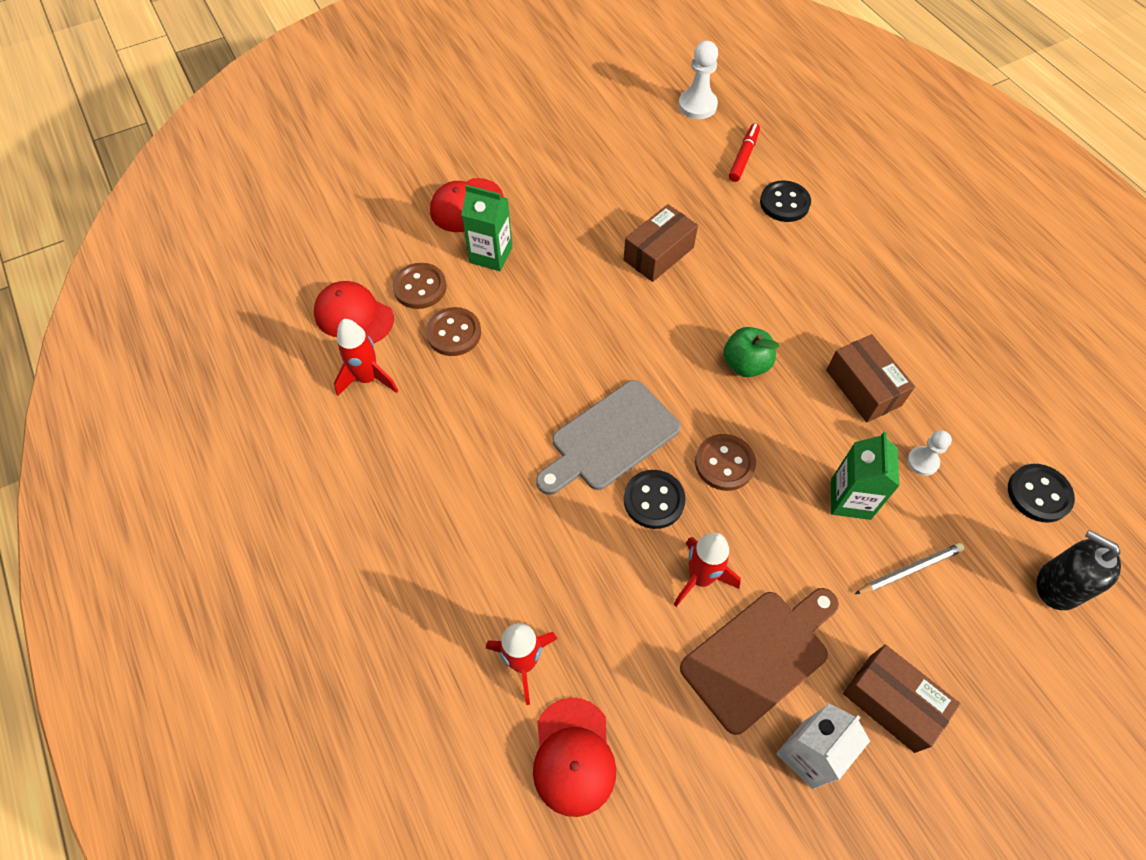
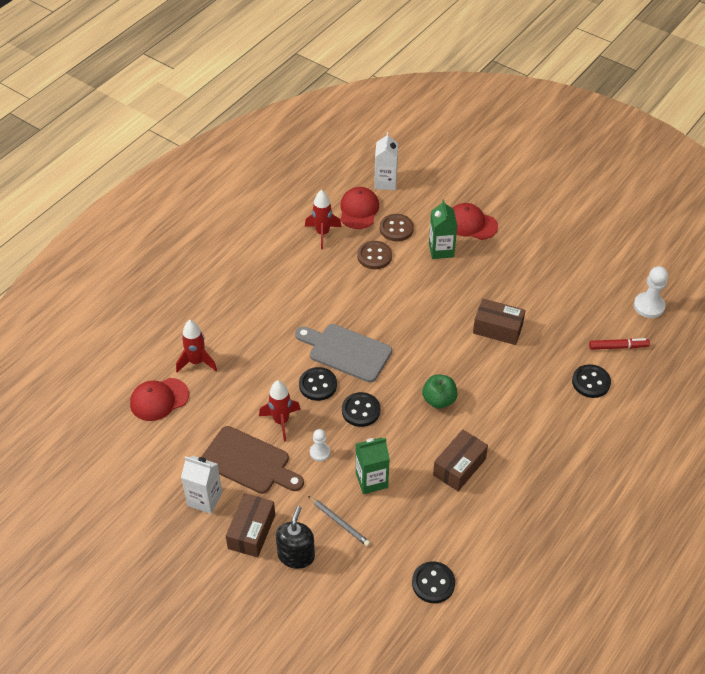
camera: 65 degrees right, 10 degrees down
(324, 264) = (385, 182): none -> white carton
(724, 463) = (361, 410): brown button -> black button
(922, 461) = (421, 512): white pawn -> white pawn (320, 452)
(1058, 585) = (370, 605): black soap dispenser -> black soap dispenser (296, 555)

